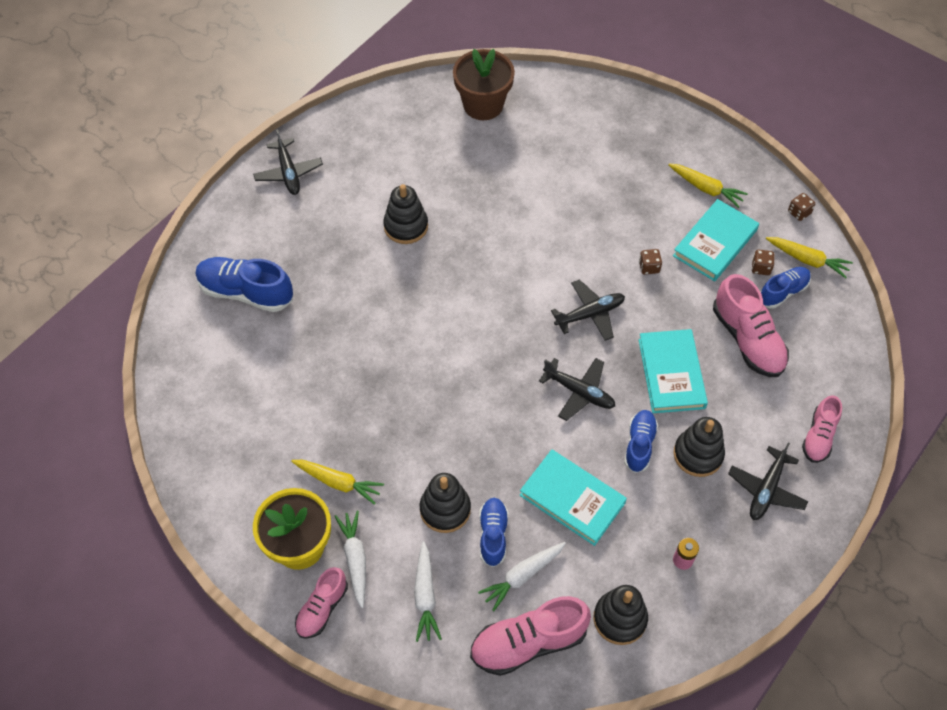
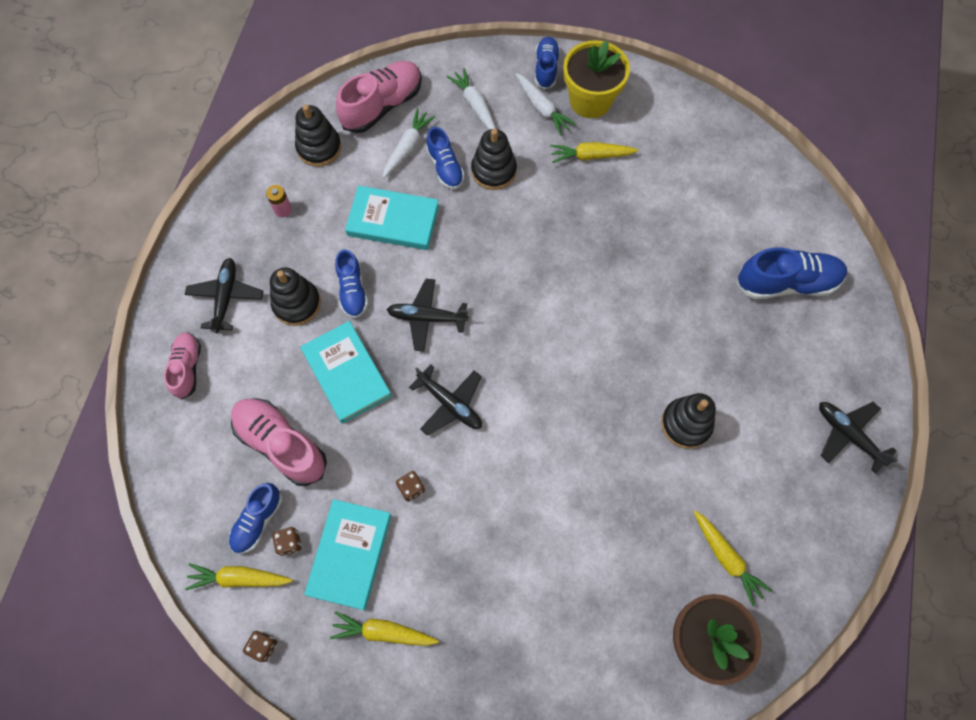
camera: 155 degrees right, 10 degrees up
(322, 608) = (546, 68): pink shoe -> blue shoe
(434, 138) = (726, 558): none -> yellow carrot
(590, 314) = (450, 404): black plane -> black plane turned 90 degrees counterclockwise

